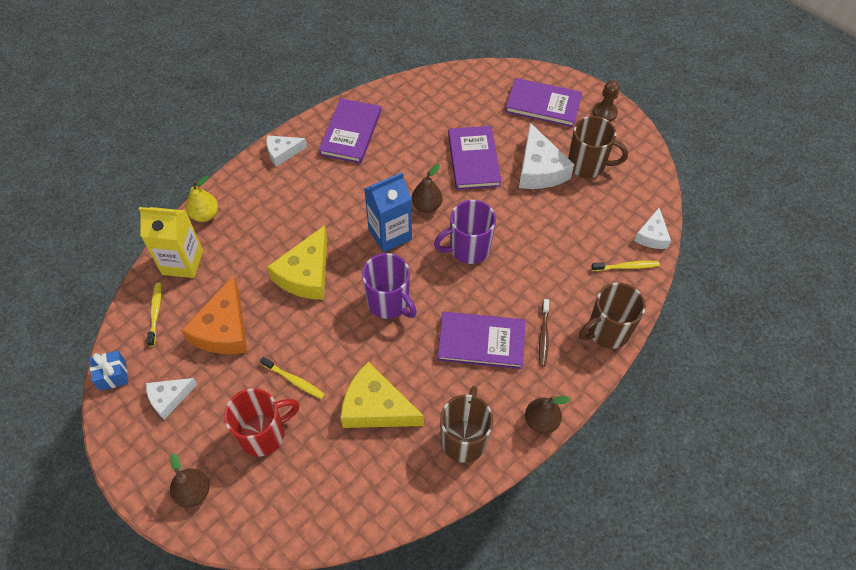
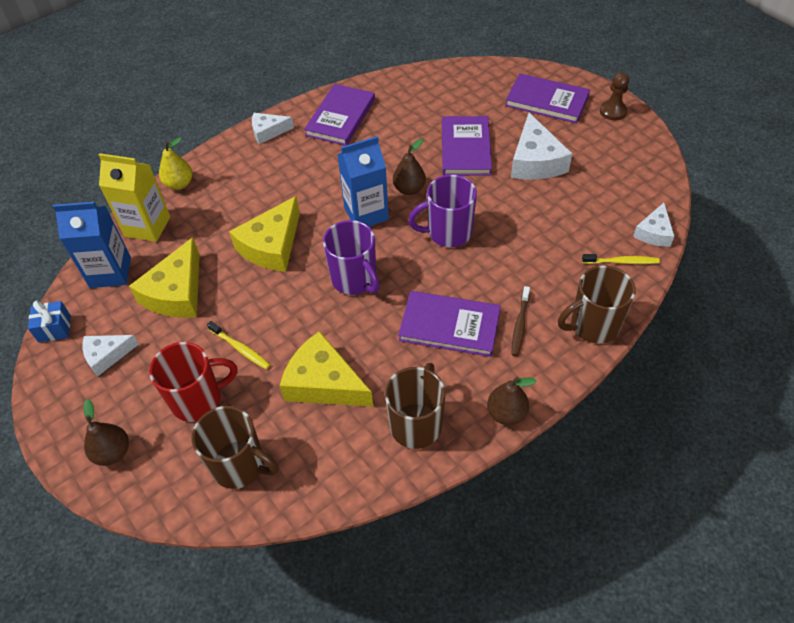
camera: 10 degrees right, 5 degrees down
(155, 313) = (110, 272): yellow toothbrush -> blue carton
(224, 329) = (177, 292): orange cheese -> yellow cheese
(587, 165) = (588, 160): brown mug -> brown mug (240, 465)

